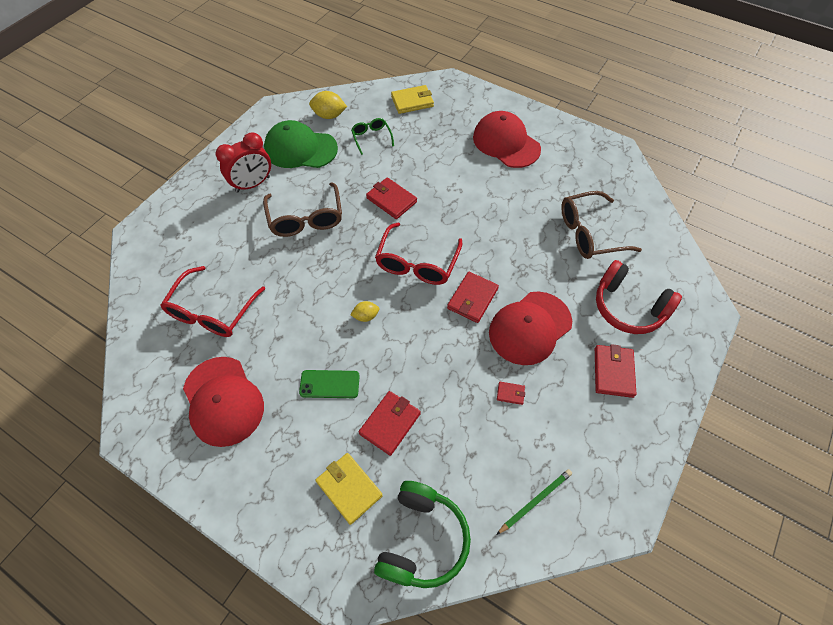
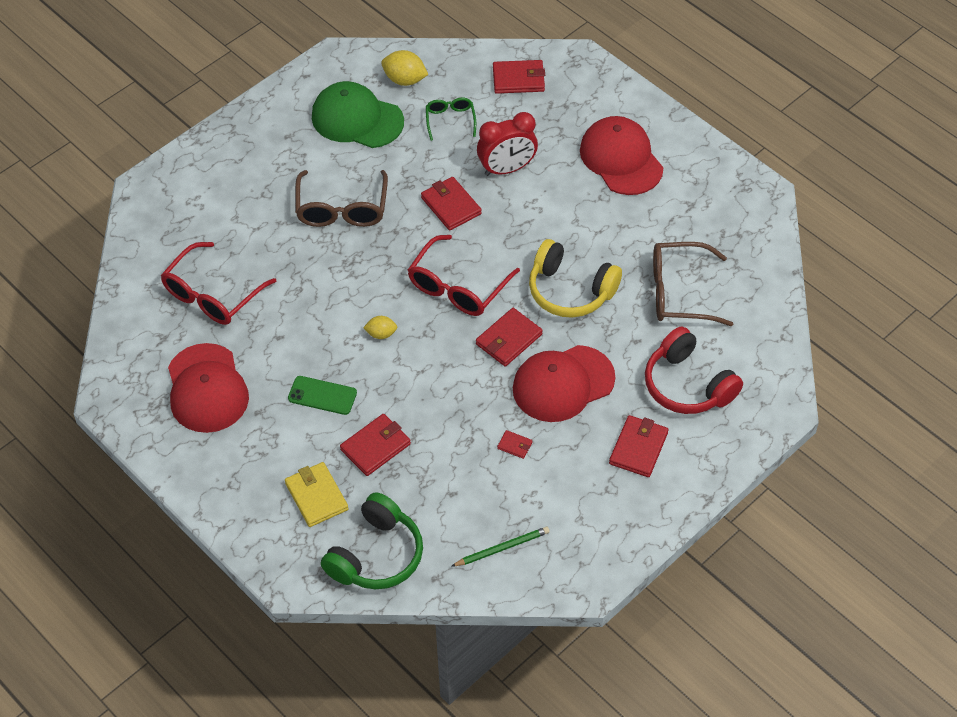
camera: 15 degrees right, 5 degrees down
(253, 184) = (288, 154): red clock -> red clock (507, 169)
(412, 101) = (518, 79): yellow wallet -> red wallet
(506, 248) = (570, 291): none -> yellow headphones

